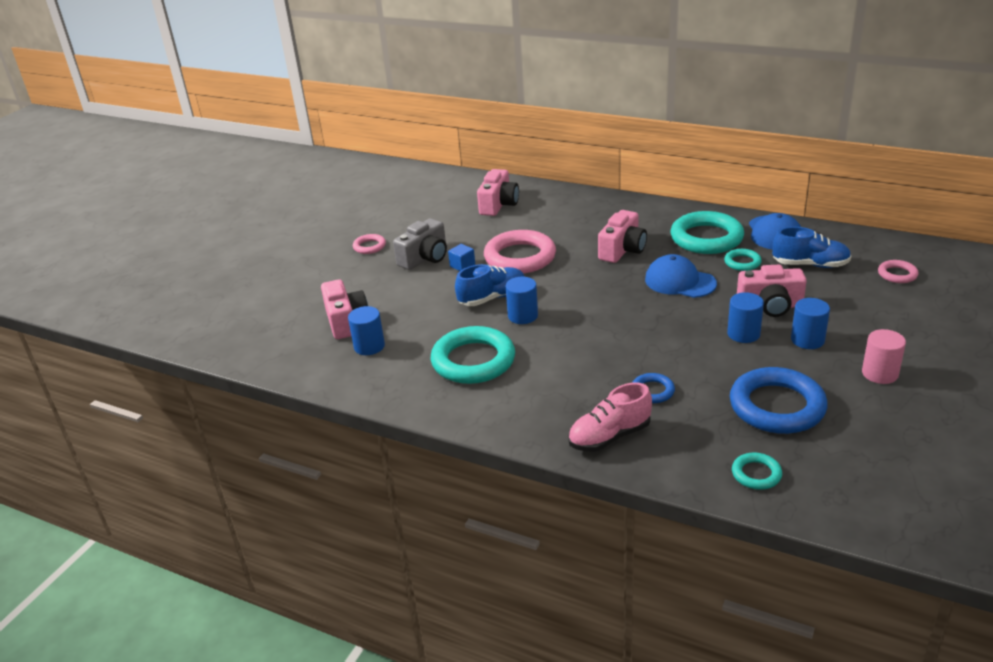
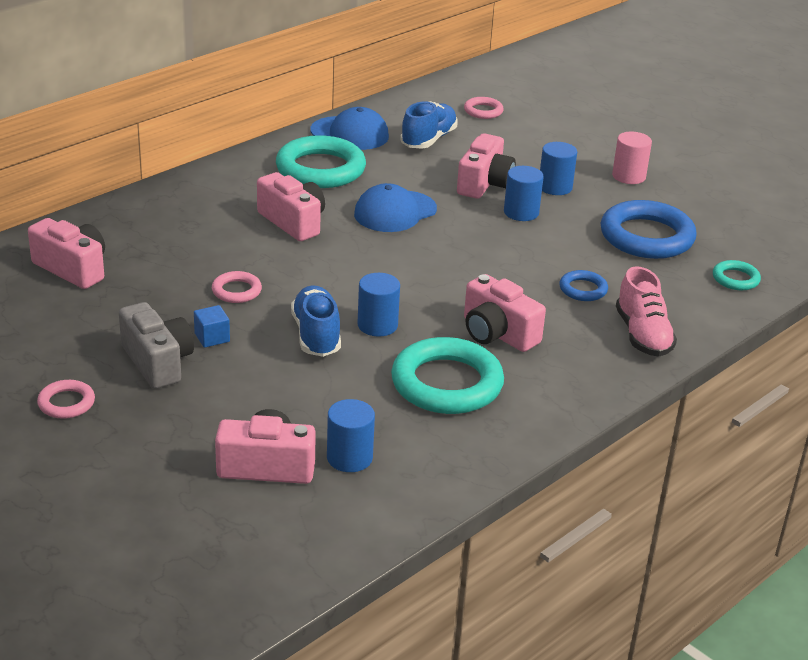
camera: 75 degrees left, 0 degrees up
(520, 257) = (236, 291): pink ring -> pink ring, size x0.48
(552, 366) = (497, 333): none -> pink camera
(742, 262) = (390, 168): turquoise ring -> none

